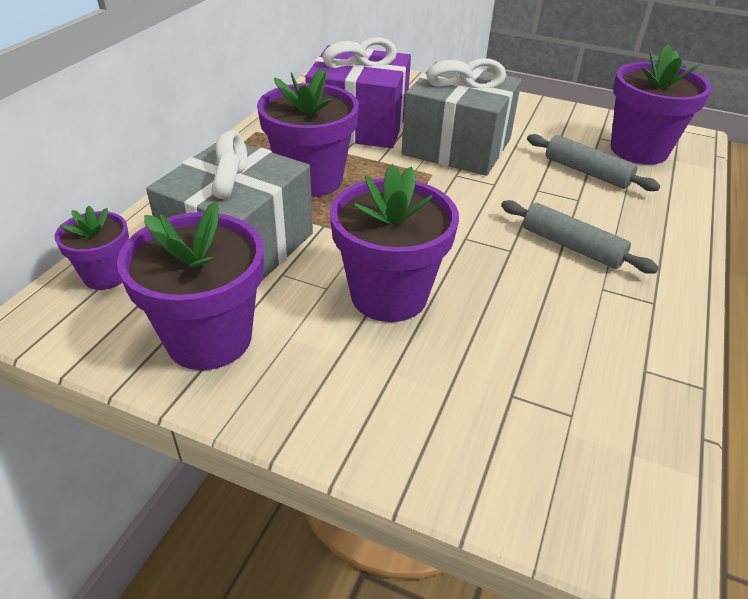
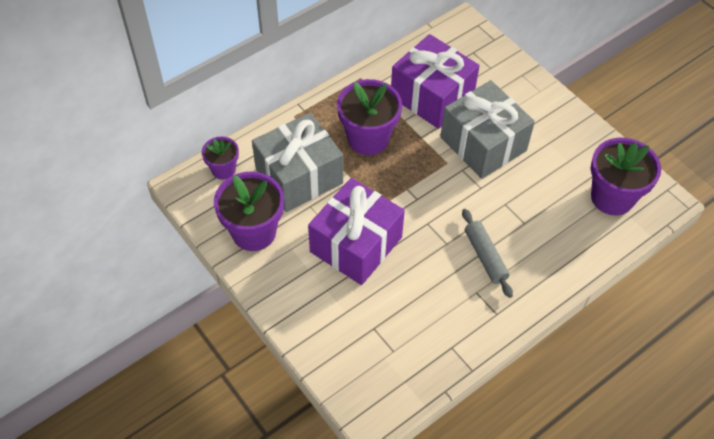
camera: 30 degrees right, 15 degrees up
(389, 295) = (356, 244): purple flower pot -> purple gift
(586, 172) = (553, 202): grey rolling pin -> none

